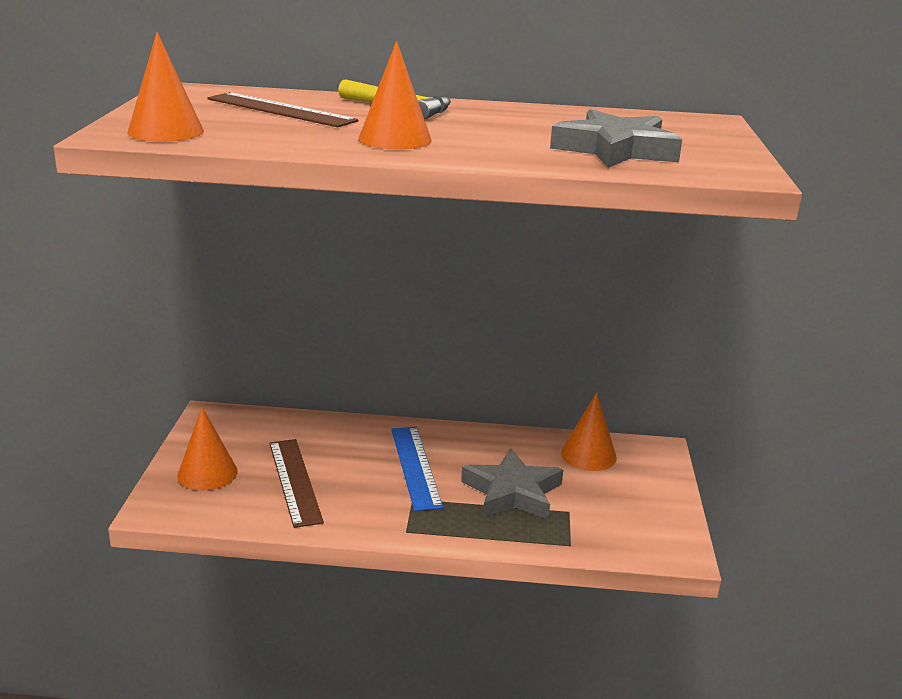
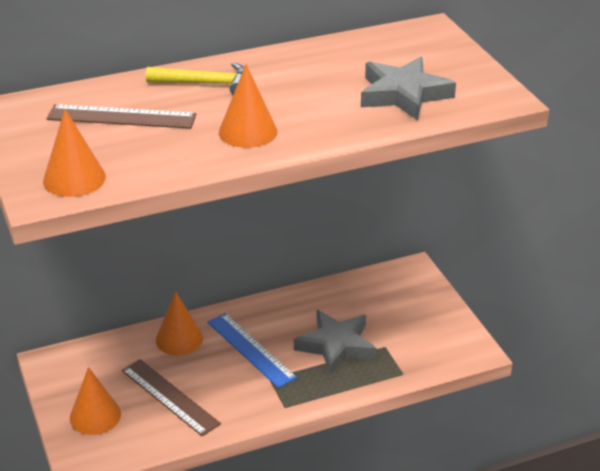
camera: 25 degrees left, 10 degrees up
(588, 455) = (368, 292): orange cone -> orange cone (179, 339)

